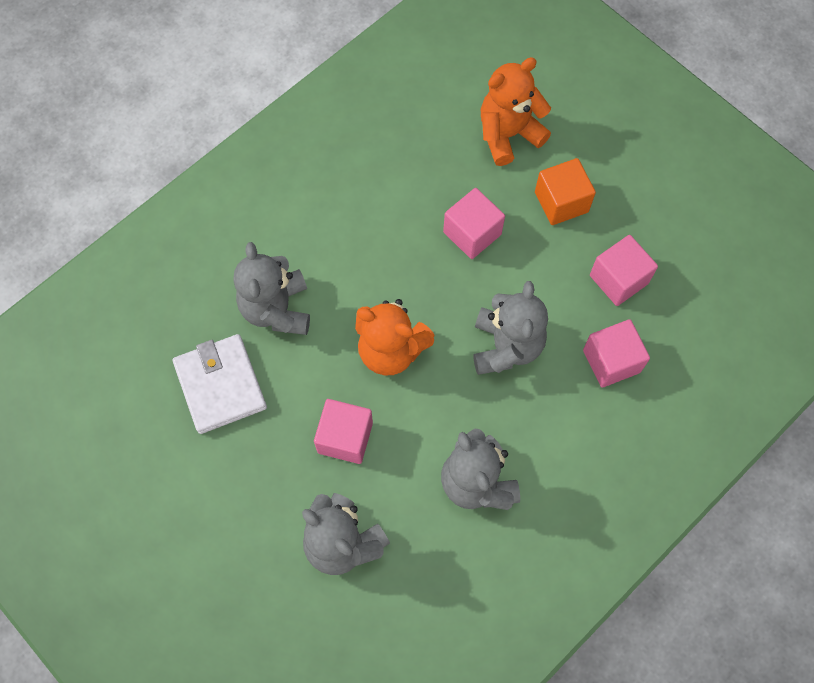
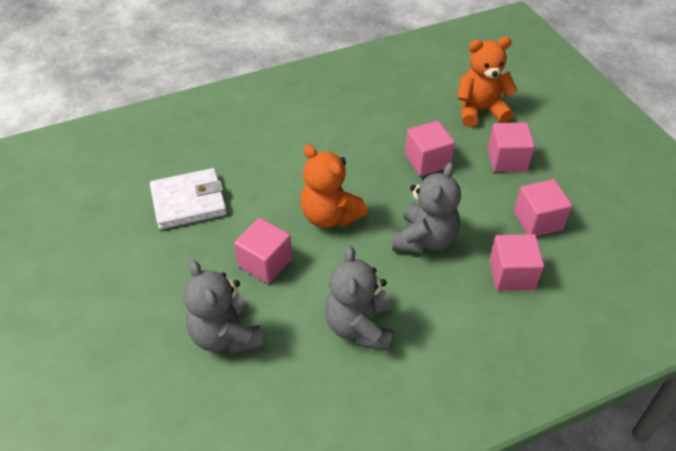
camera: 20 degrees right, 20 degrees down
(220, 385) = (189, 202): white wallet -> white wallet turned 75 degrees clockwise
(277, 309) = (256, 167): grey teddy bear -> none
(561, 202) = (507, 160): orange cube -> pink cube

